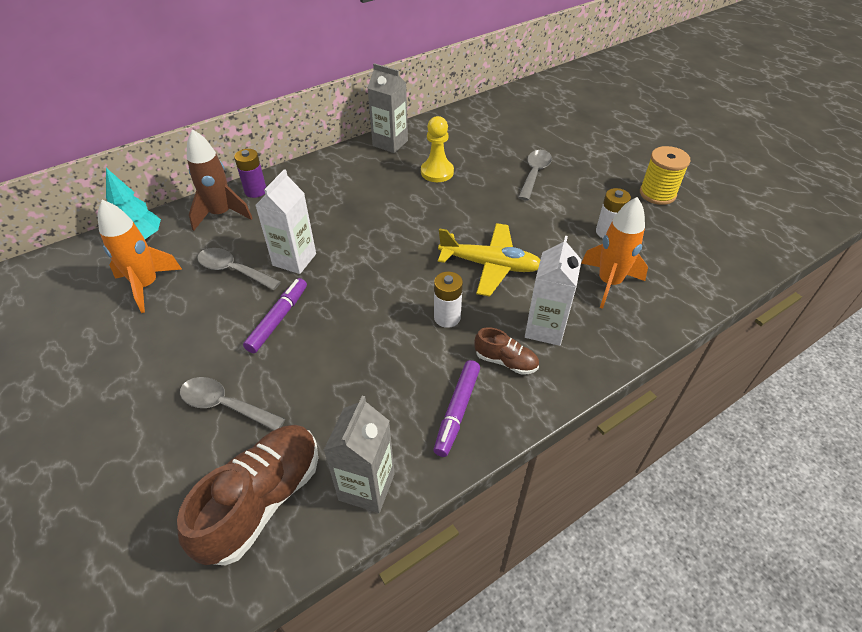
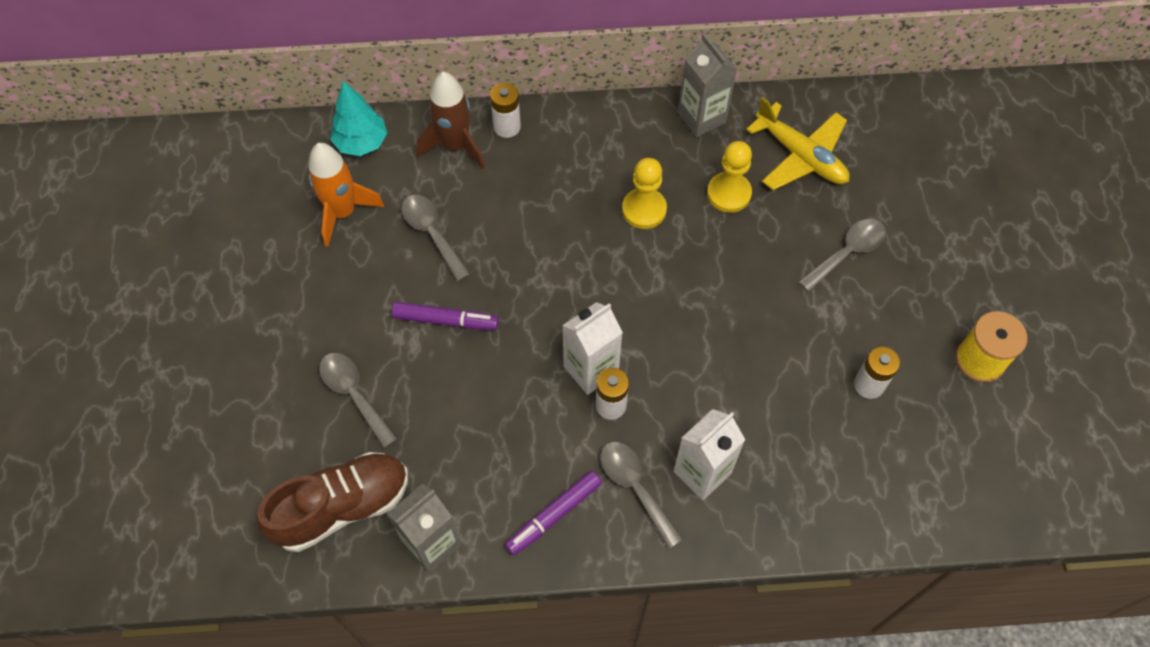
camera: 30 degrees right, 15 degrees up
(255, 191) = (507, 127): purple battery -> white battery
(278, 319) = (445, 320): purple marker -> purple marker turned 45 degrees clockwise
(294, 259) = (499, 249): white carton -> white carton (591, 369)
(387, 199) = (644, 209): none -> yellow pawn
(490, 265) = (699, 362): yellow plane -> yellow plane (800, 156)
(505, 361) = (635, 488): brown shoe -> grey spoon
(609, 283) = (815, 453): orange rocket -> none

